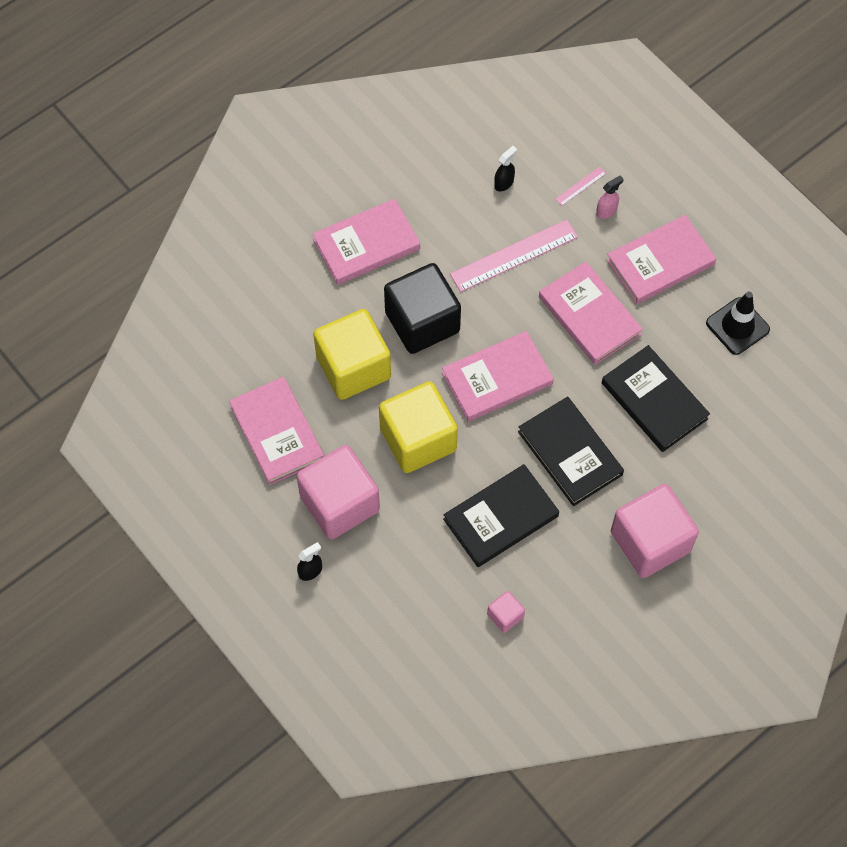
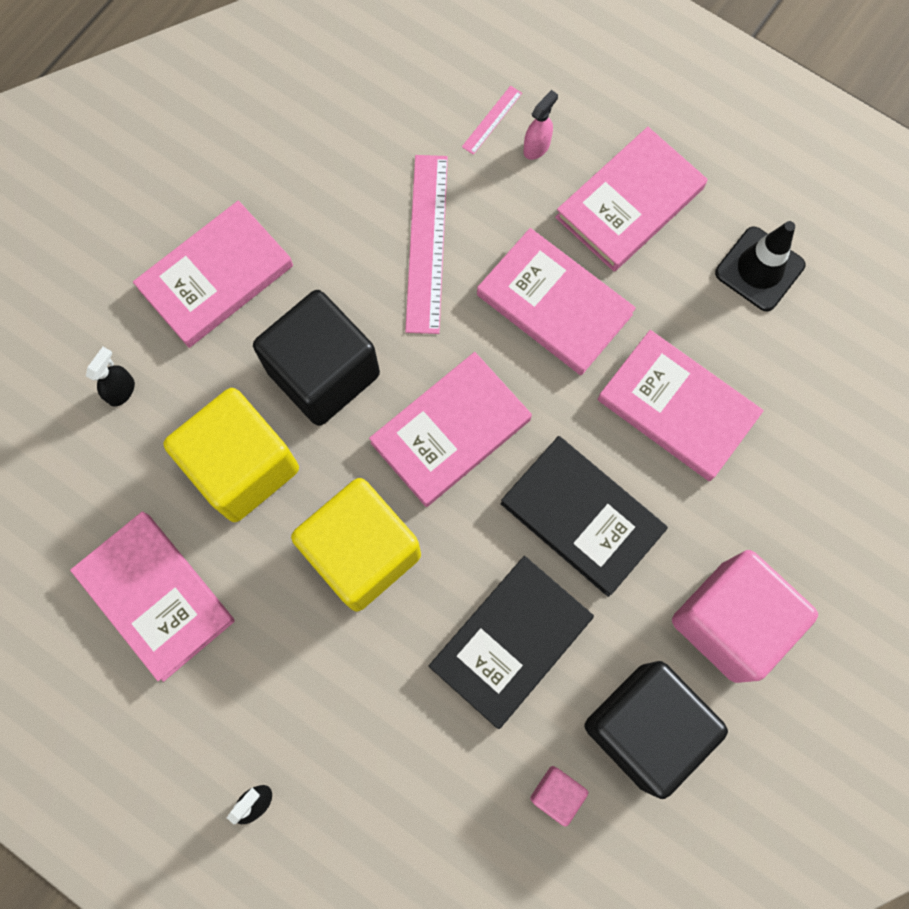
camera: 15 degrees left, 10 degrees up
(339, 503) = (273, 682): pink cube -> none
(504, 183) = (386, 141): black spray bottle -> black spray bottle (121, 390)
(514, 256) = (427, 243): pink ruler -> pink ruler turned 45 degrees counterclockwise
(574, 591) = (644, 727): none -> black cube
(654, 401) = (677, 408): black book -> pink book

